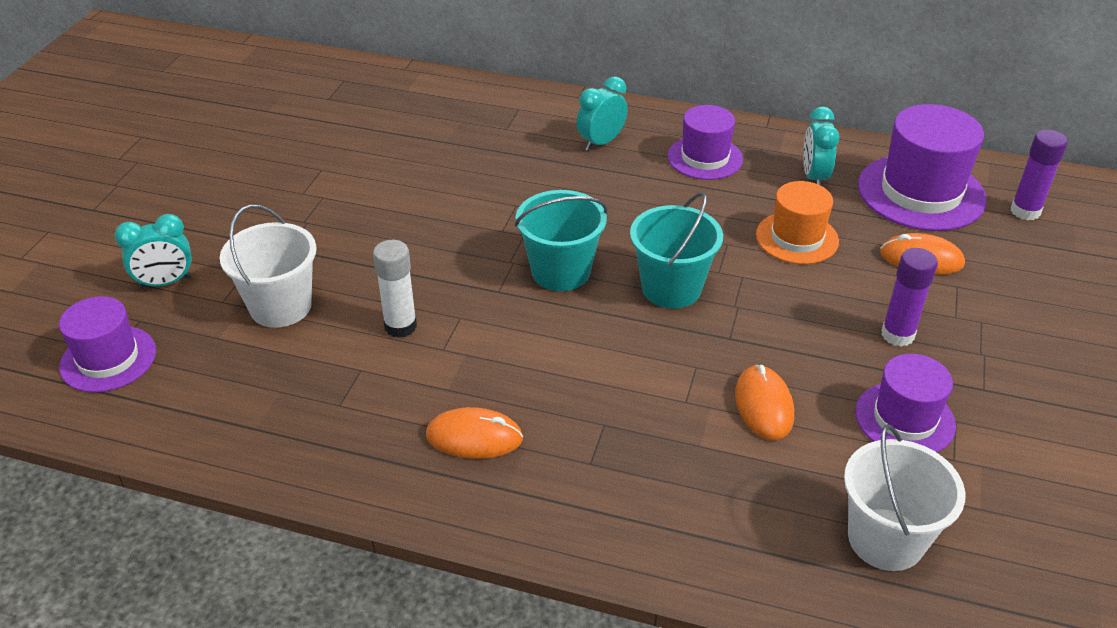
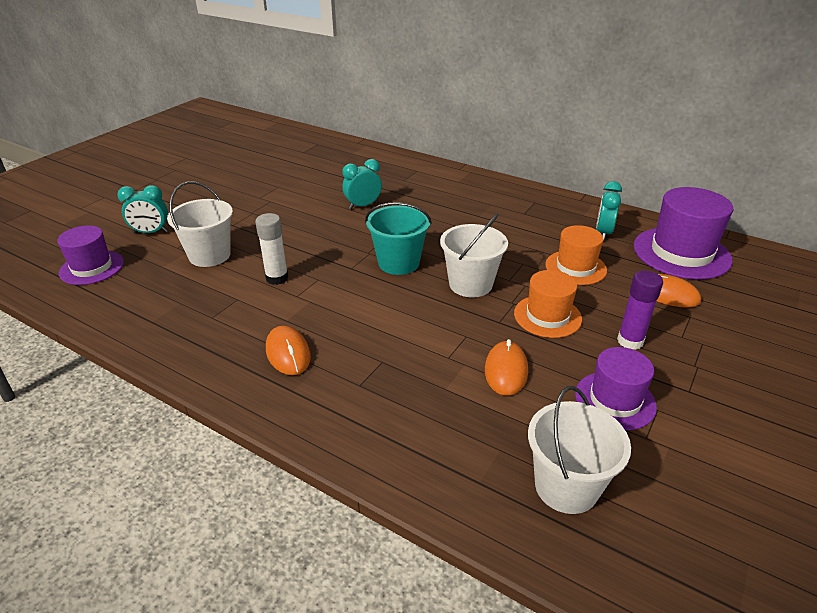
camera: 15 degrees right, 5 degrees down
(474, 437) = (288, 353): orange mouse -> orange mouse turned 45 degrees clockwise
(601, 142) = (461, 195): turquoise clock -> turquoise clock (363, 206)
(671, 288) = (470, 284): turquoise bucket -> white bucket
(705, 158) = (529, 212): purple hat -> none
(787, 318) = (547, 316): none -> orange hat
(1025, 211) = (762, 276): purple glue stick -> none

